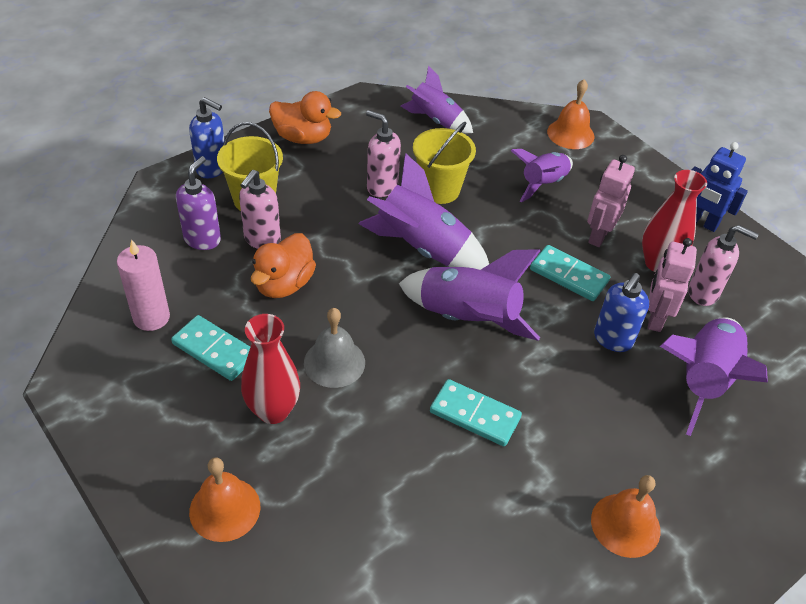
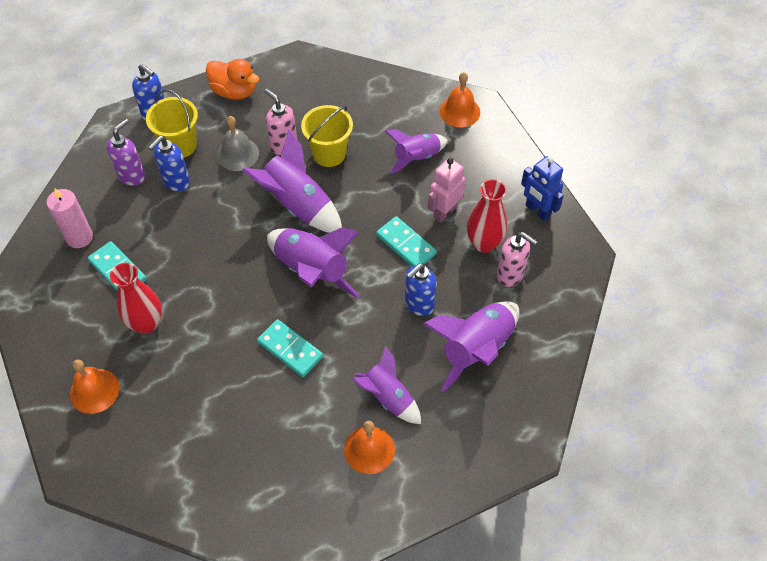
camera: 15 degrees right, 10 degrees up
(262, 240) = (176, 182): pink soap dispenser -> blue soap dispenser
(284, 284) = (182, 223): orange duck -> none
(334, 362) = (201, 292): grey bell -> grey bell (238, 154)
(435, 120) = (348, 86): purple rocket -> purple rocket (388, 397)
(655, 318) = (460, 291): pink robot -> none

